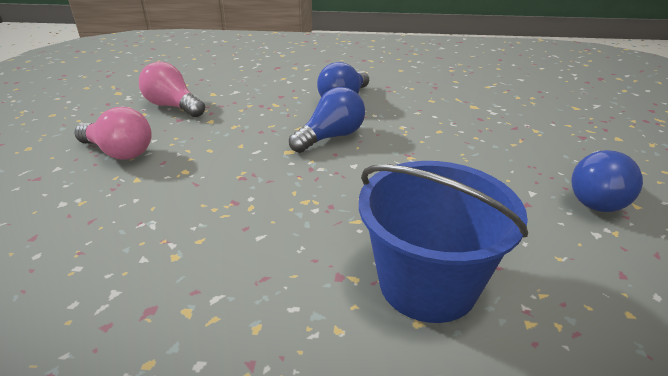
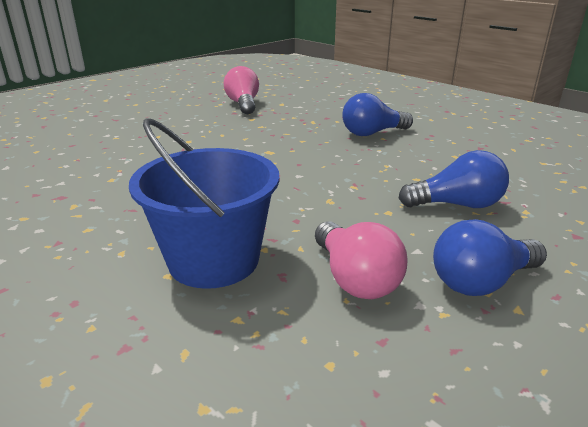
camera: 40 degrees right, 5 degrees down
(119, 152) = (172, 120): pink light bulb -> pink light bulb (355, 279)
(331, 137) = (315, 153): blue light bulb -> blue light bulb (457, 205)

